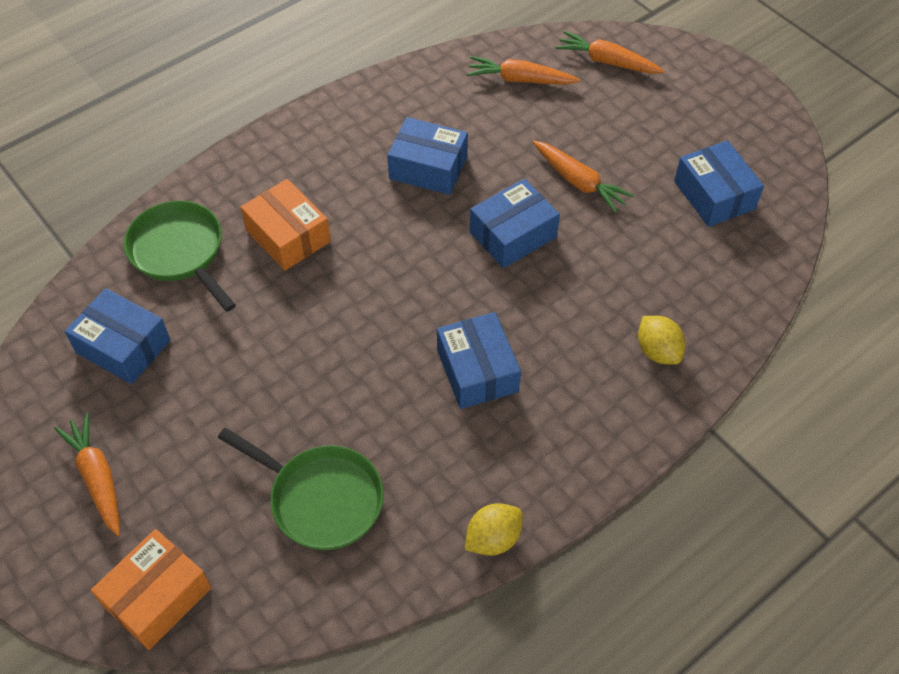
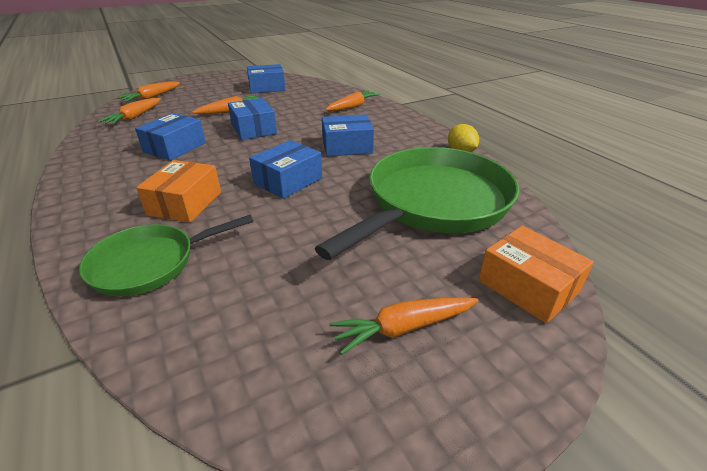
camera: 80 degrees left, 20 degrees down
(123, 346) = (245, 306): blue box -> blue box (288, 181)
(288, 236) = (185, 203): orange box -> orange box turned 45 degrees counterclockwise
(321, 499) = (433, 203): green pan -> green pan, size x1.77
(657, 351) = (353, 106): yellow lemon -> orange carrot

